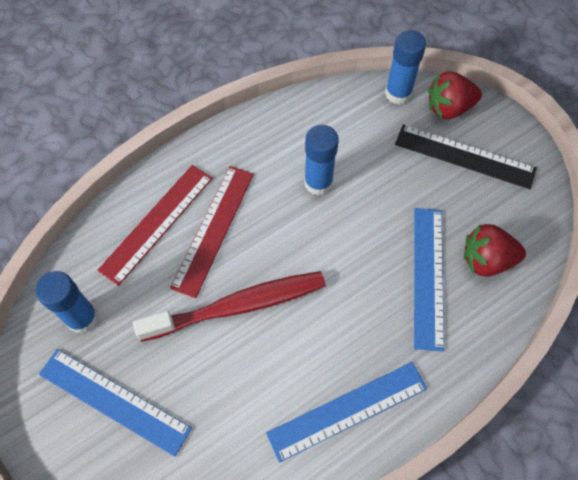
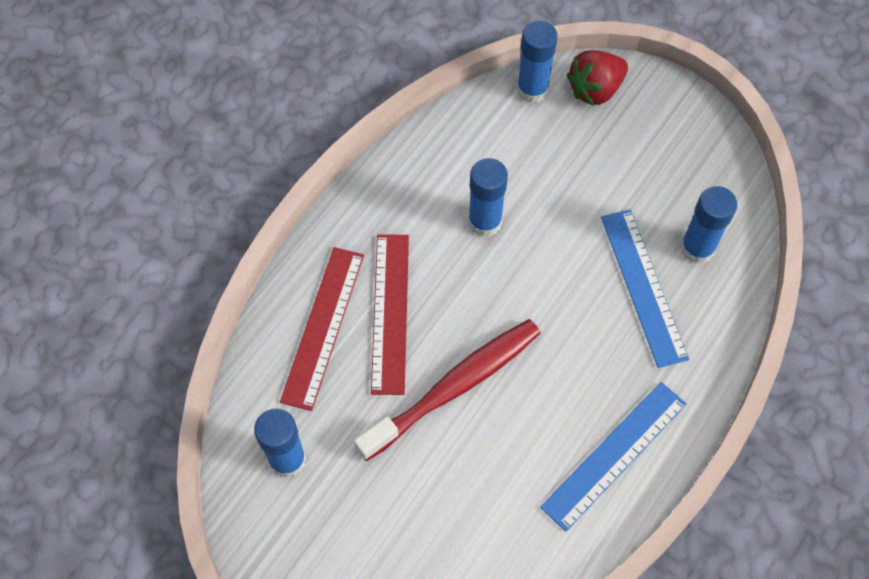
camera: 20 degrees left, 0 degrees up
(114, 401) = (364, 533): blue ruler -> none
(464, 156) = (632, 140): black ruler -> none
(486, 260) = (697, 248): red strawberry -> blue glue stick

